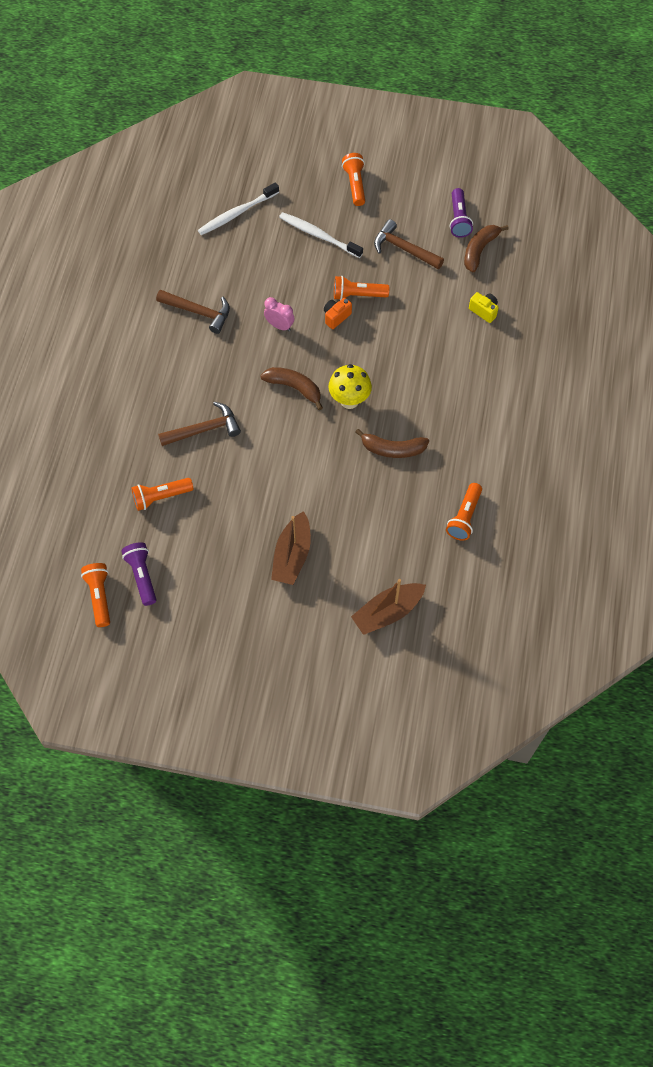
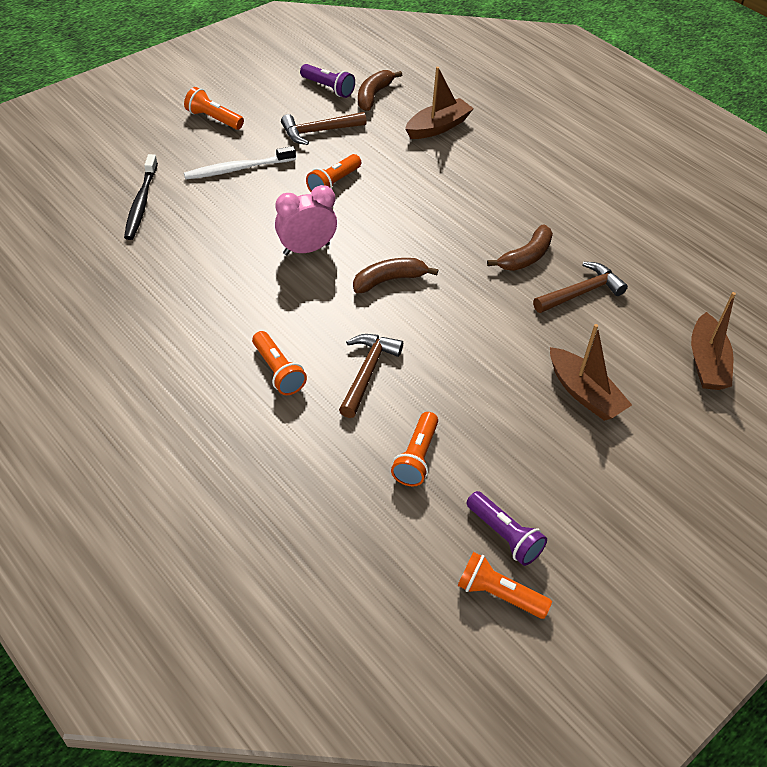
camera: 55 degrees left, 15 degrees down
(142, 576) = (504, 535): purple flashlight -> purple flashlight turned 150 degrees counterclockwise
(198, 312) = (220, 294): brown hammer -> brown hammer (581, 293)
(236, 214) = (141, 203): white toothbrush -> black toothbrush
(279, 326) = (306, 249): pink clock -> pink clock, size x1.57
(336, 317) = (341, 209): orange camera -> none
(349, 400) = (443, 253): yellow mushroom -> none
(464, 517) = (641, 255): orange flashlight -> orange flashlight (278, 371)
(479, 250) = (373, 95): brown banana -> brown banana turned 45 degrees clockwise
(484, 311) = (438, 127): yellow camera -> brown boat

